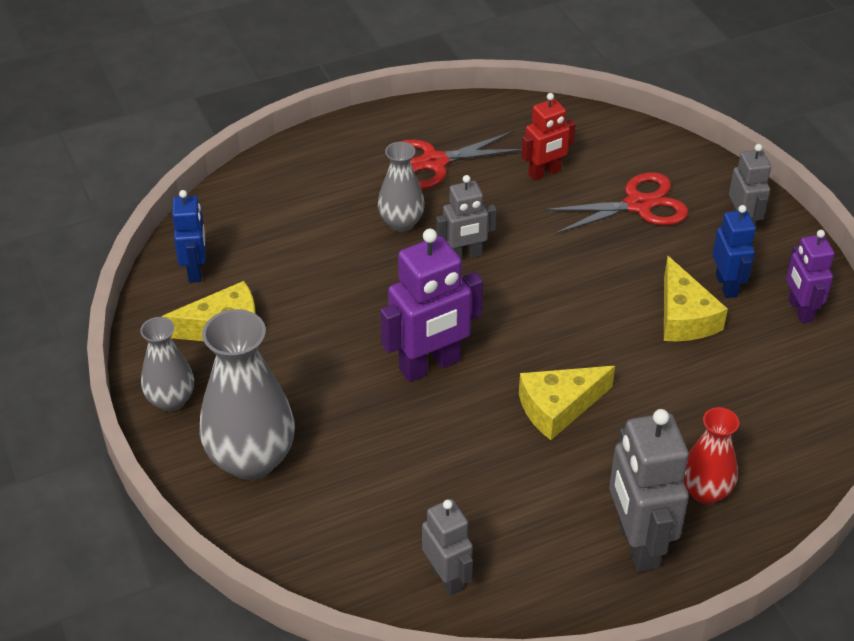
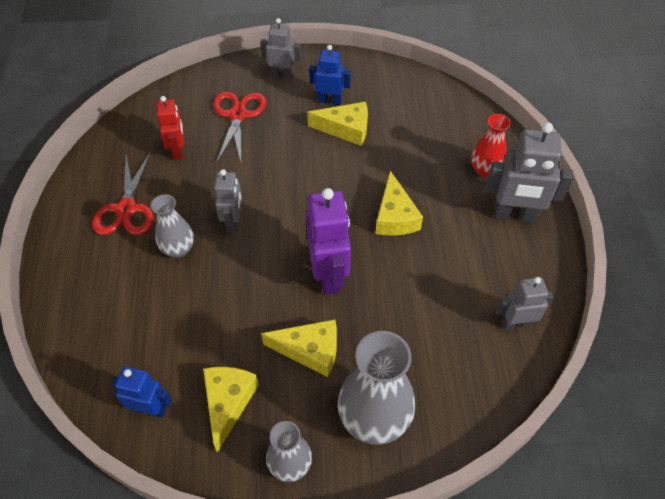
camera: 70 degrees left, 10 degrees up
(317, 378) = (310, 350): none -> yellow cheese
(800, 310) = (365, 78): purple robot -> none

